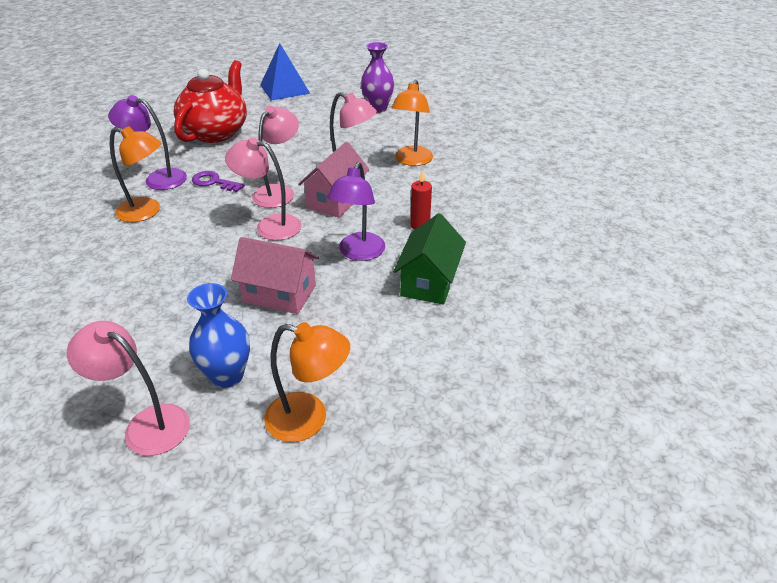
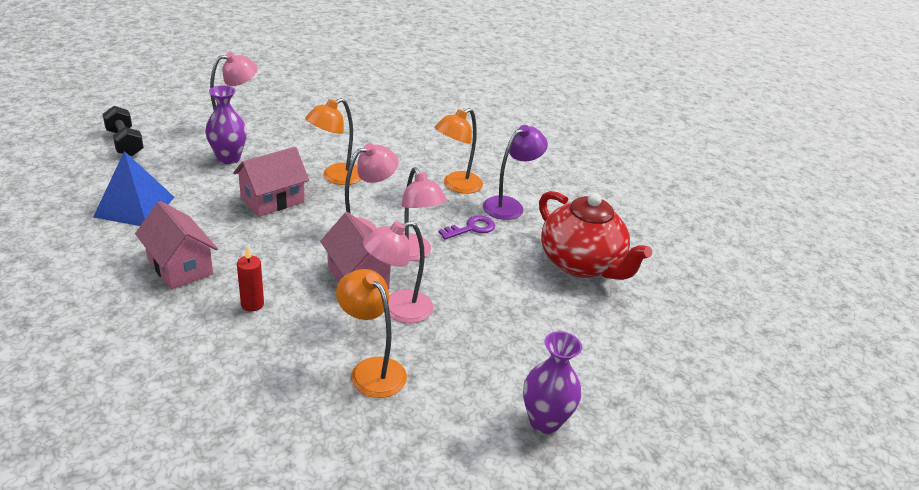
camera: 120 degrees right, 5 degrees down
(227, 375) = (229, 158): blue vase -> purple vase
(278, 503) = (125, 143): none -> black dumbbell
(285, 89) = (679, 363): blue pyramid -> blue pyramid (134, 207)
(309, 419) = (154, 168): orange lamp -> orange lamp (336, 177)
(358, 253) = (265, 252): purple lamp -> none
(429, 282) = (180, 266): green house -> pink house

